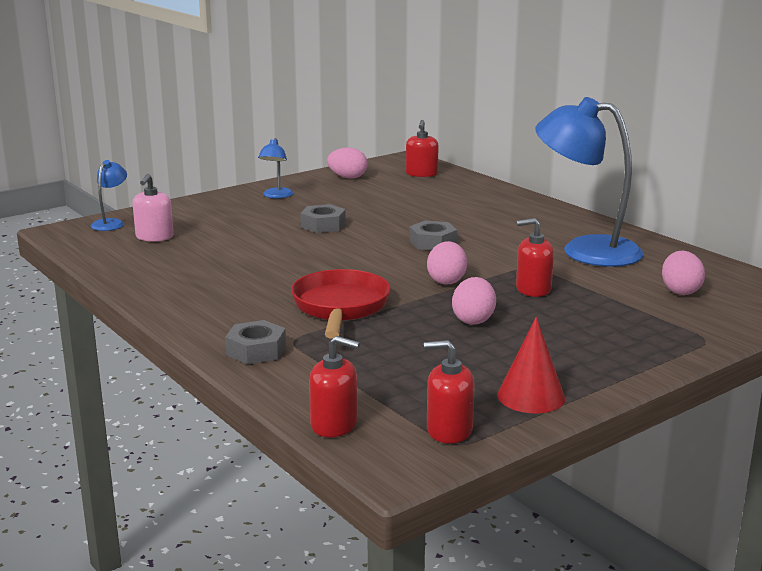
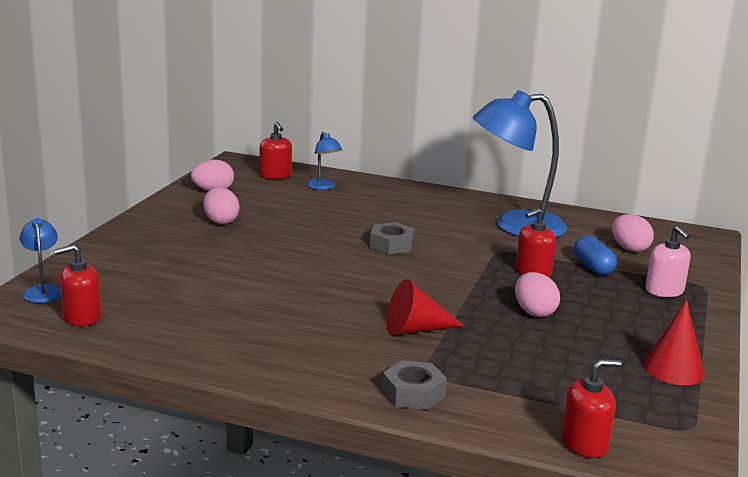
camera: 35 degrees left, 0 degrees up
(154, 237) = (119, 296): pink soap dispenser -> pink soap dispenser (664, 291)
(276, 196) = (174, 224): blue lamp -> blue lamp (323, 187)
(323, 225) = (269, 247): grey nut -> none
(340, 308) = (416, 329): red pan -> red cone
(446, 281) = (459, 280): pink egg -> pink egg (221, 221)
(449, 430) = (667, 418): red soap dispenser -> red soap dispenser (81, 317)
(605, 298) = (593, 267): none -> blue capsule

